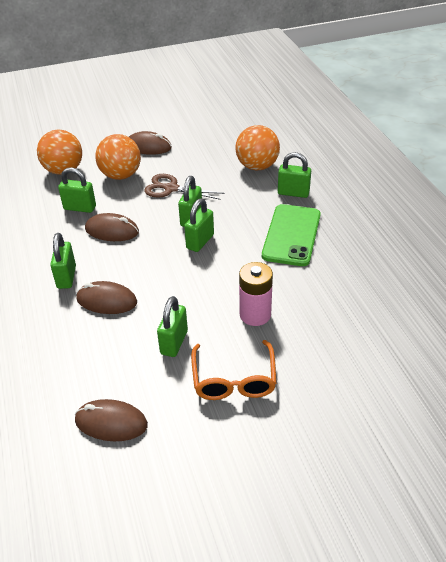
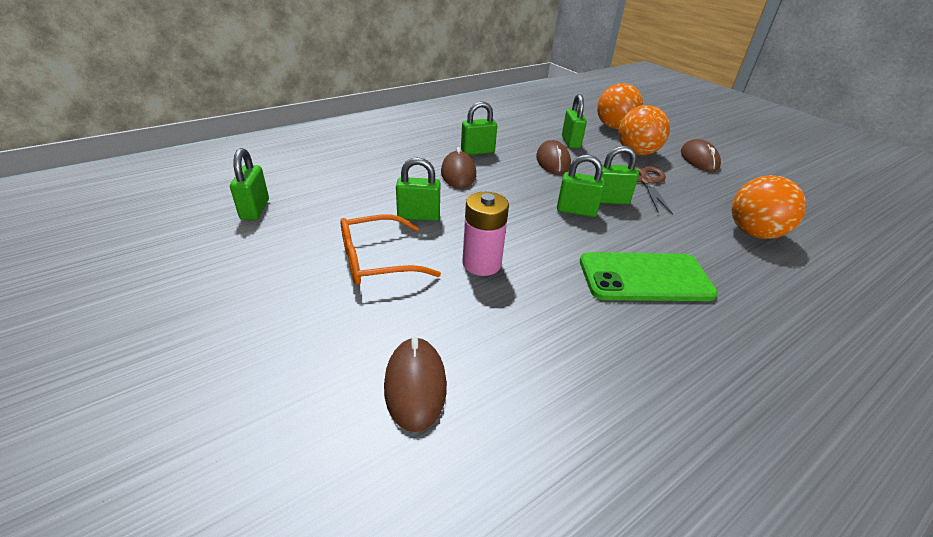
camera: 70 degrees right, 5 degrees down
(111, 423) = (313, 199): brown mouse -> brown mouse (415, 385)
(293, 193) = (733, 270): green padlock -> green padlock (255, 209)

